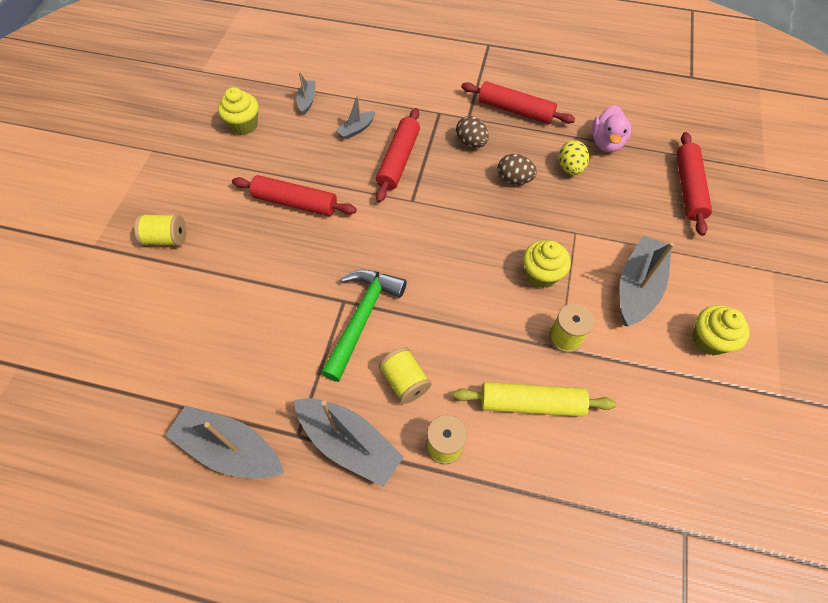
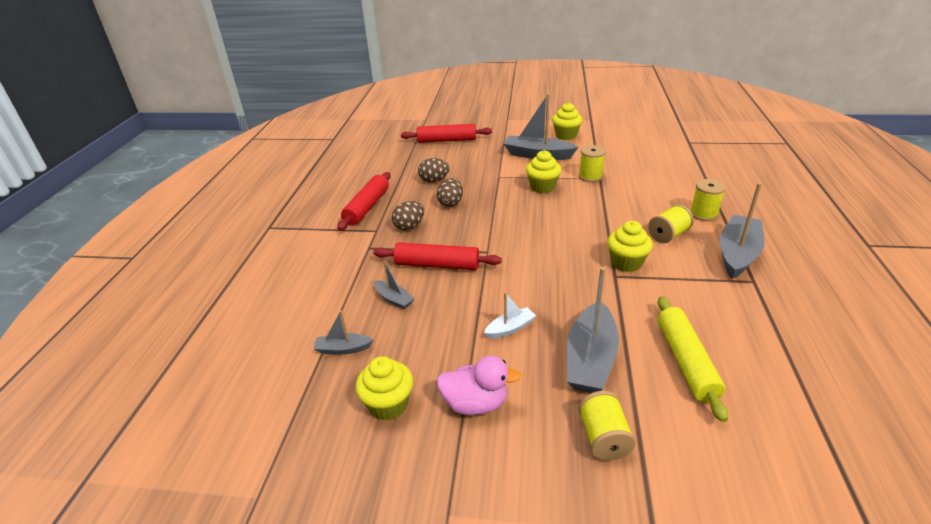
camera: 95 degrees left, 25 degrees down
(230, 449) = (798, 317): grey boat -> grey boat (590, 359)
(295, 202) = (510, 328): red rolling pin -> white boat
(362, 318) = (626, 263): green hammer -> yellow cupcake
(531, 403) = (648, 186): yellow rolling pin -> yellow rolling pin (685, 361)
(570, 168) = (434, 180): yellow egg -> brown egg
(606, 142) = (405, 167): pink duck -> pink duck (475, 403)

